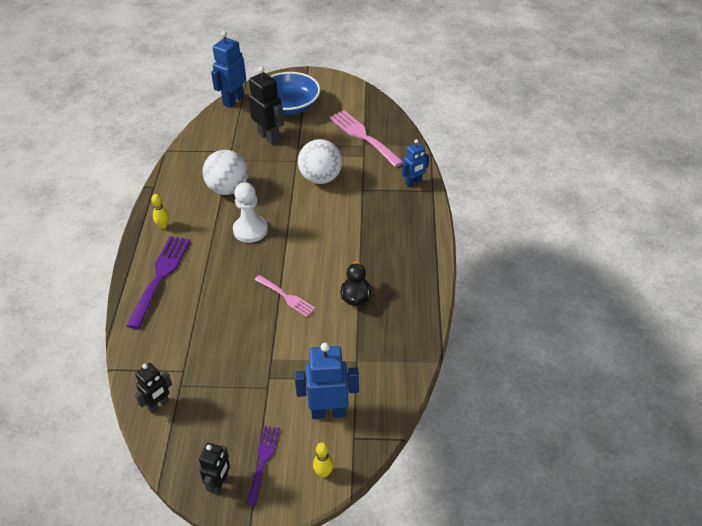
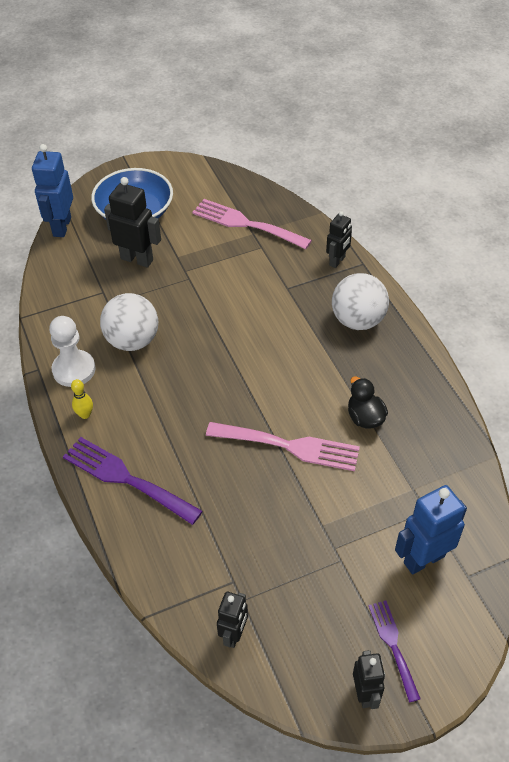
camera: 25 degrees left, 5 degrees up
(160, 276) = (126, 479): purple fork -> purple fork turned 45 degrees counterclockwise
(250, 230) = (194, 382): white pawn -> white pawn (74, 370)
(286, 297) = (289, 446): pink fork -> pink fork, size x1.71
(320, 178) = (232, 290): white ball -> white ball (358, 320)
(323, 473) = (464, 629): yellow bowling pin -> none
(413, 183) = (337, 261): blue robot -> black robot

